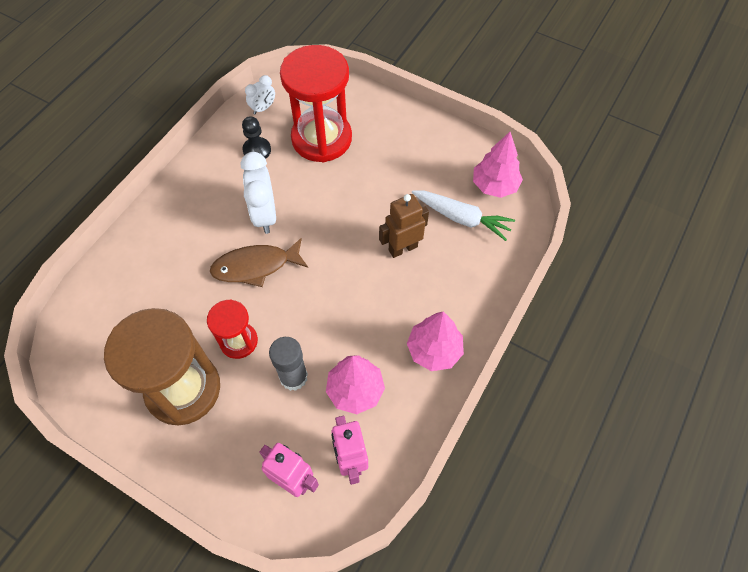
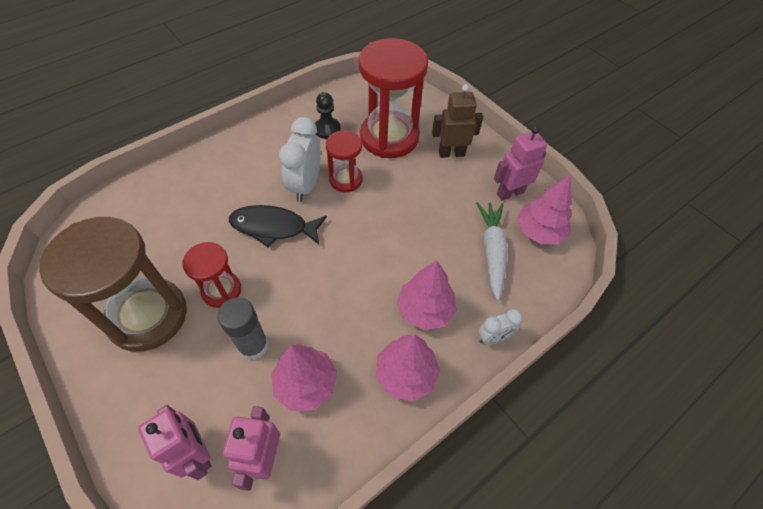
camera: 20 degrees right, 5 degrees down
(255, 266) = (273, 227): brown fish -> black fish
(263, 108) = (350, 97): white clock -> white clock (493, 337)
(300, 196) = (346, 180): none -> red hourglass
(402, 248) = (419, 259): brown robot -> brown robot (451, 153)
(426, 291) = (425, 310): none -> pink tree
(455, 157) = (510, 193): none -> pink robot
(461, 218) = (492, 251): white carrot -> white carrot turned 135 degrees counterclockwise

